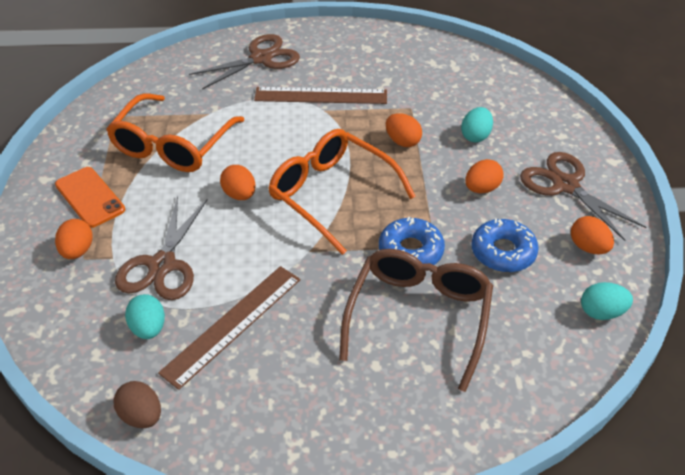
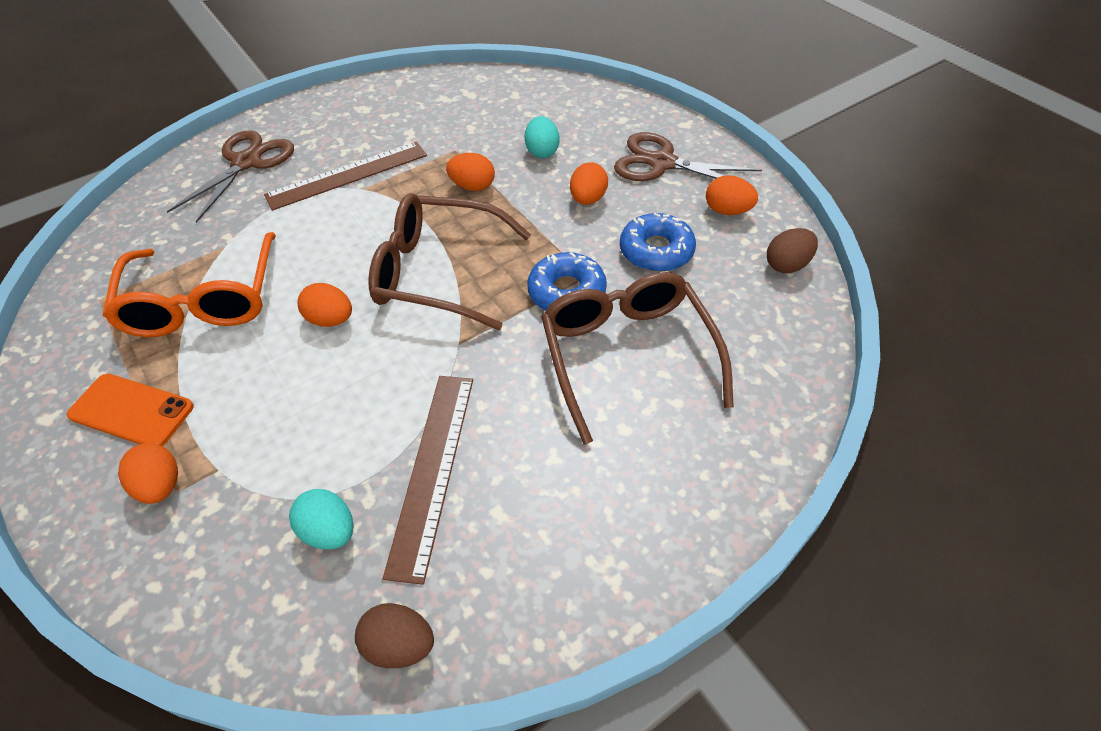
camera: 30 degrees left, 5 degrees up
(162, 265) = (292, 446): brown scissors -> none
(331, 194) = (438, 272): orange glasses -> brown glasses
(601, 312) = (787, 265): turquoise egg -> brown egg

